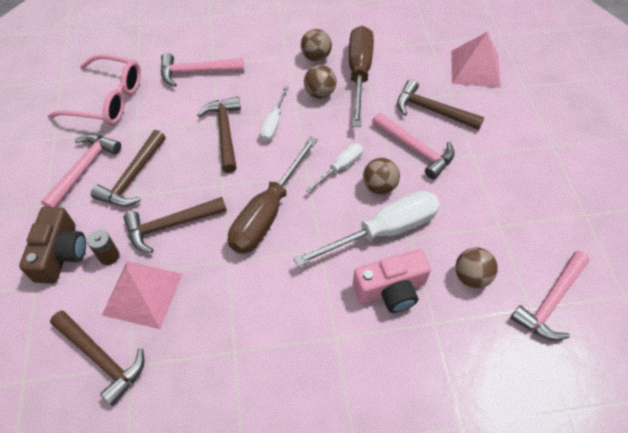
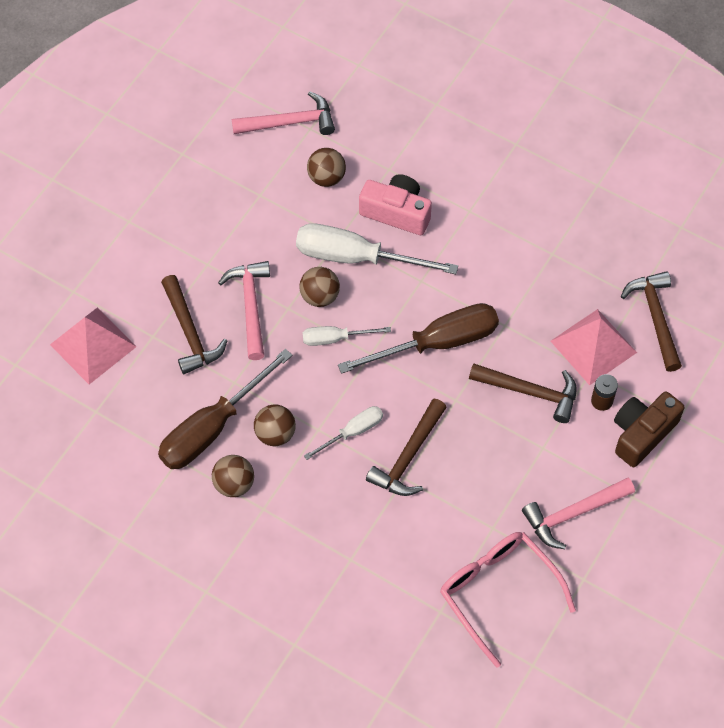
camera: 140 degrees left, 5 degrees up
(132, 177) = (532, 469): brown hammer -> none
(196, 72) = (377, 561): pink hammer -> none

